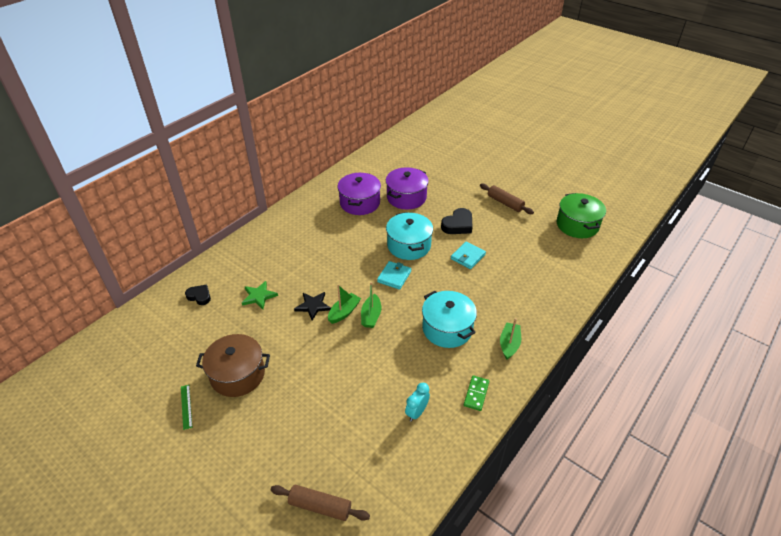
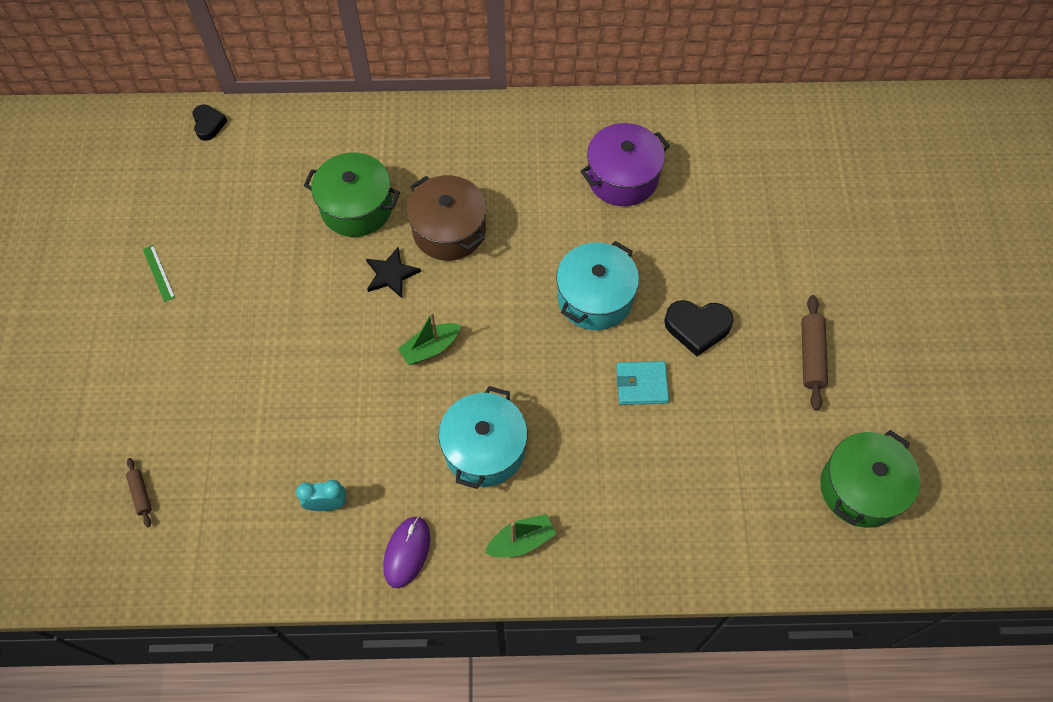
camera: 50 degrees right, 20 degrees up
(186, 406) = (159, 273): green ruler -> green ruler turned 60 degrees counterclockwise
(199, 296) = (305, 151): black heart -> black heart (208, 124)
(237, 375) = (233, 284): brown pot -> brown pot (449, 230)
(259, 296) = (356, 207): green star -> green pot
(320, 506) = (141, 494): brown rolling pin -> brown rolling pin, size x0.58
(344, 312) = (410, 314): green boat -> none
(394, 276) = (520, 323): turquoise wallet -> none
(406, 197) = (691, 223): purple pot -> none
(476, 394) = (407, 552): green domino -> purple mouse

